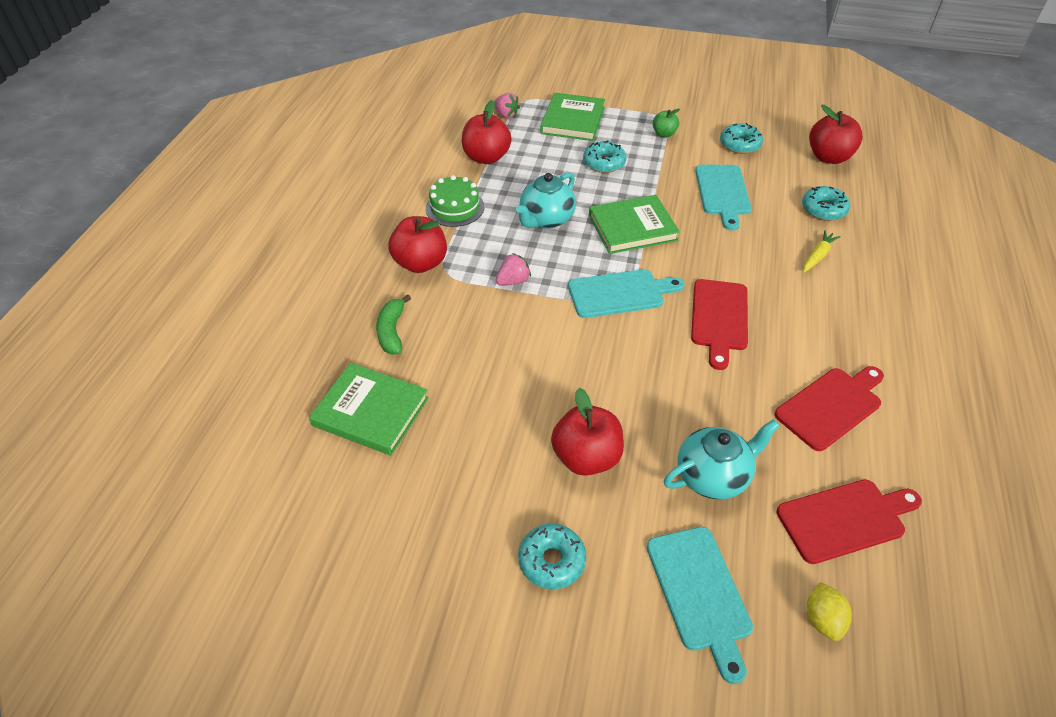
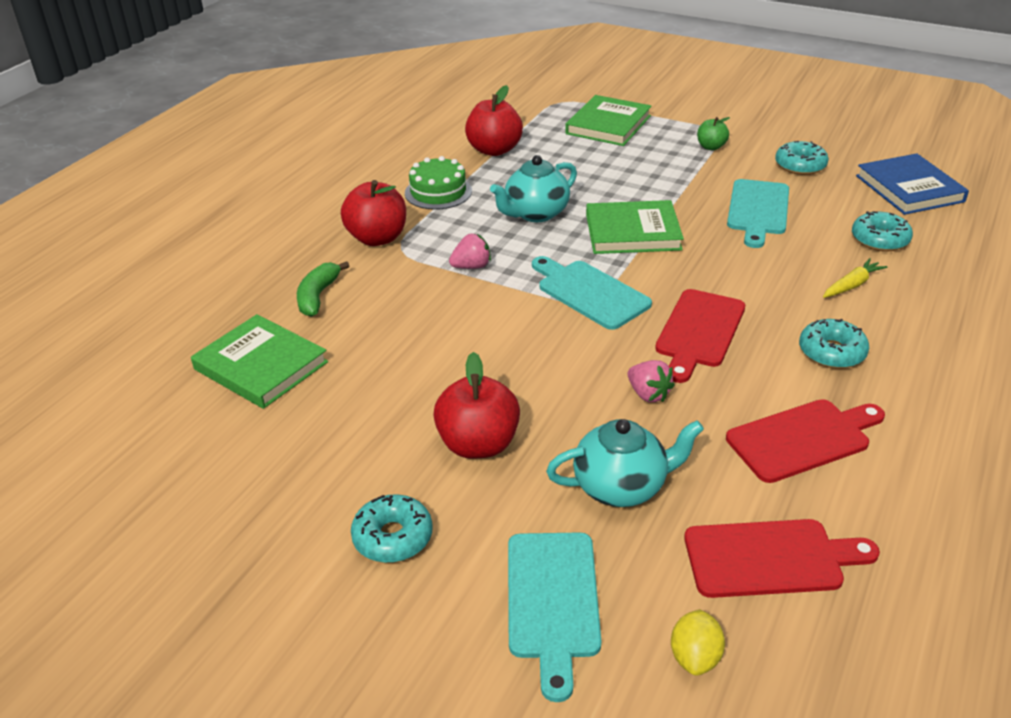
camera: 15 degrees right, 10 degrees down
(506, 115) = (534, 113): pink strawberry -> pink strawberry (648, 394)
(604, 163) = (626, 168): turquoise donut -> turquoise donut (831, 352)
(620, 293) = (589, 293): turquoise cutting board -> turquoise cutting board turned 135 degrees counterclockwise
(828, 157) = (909, 188): red apple -> blue book

